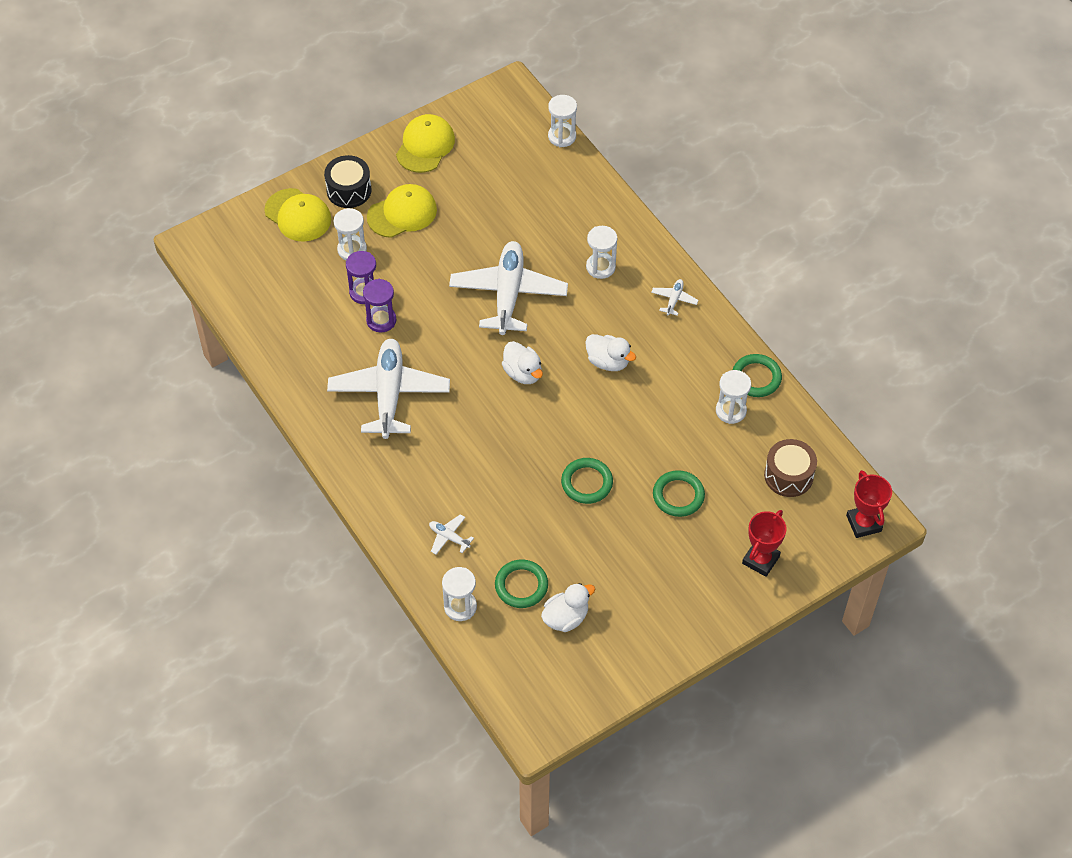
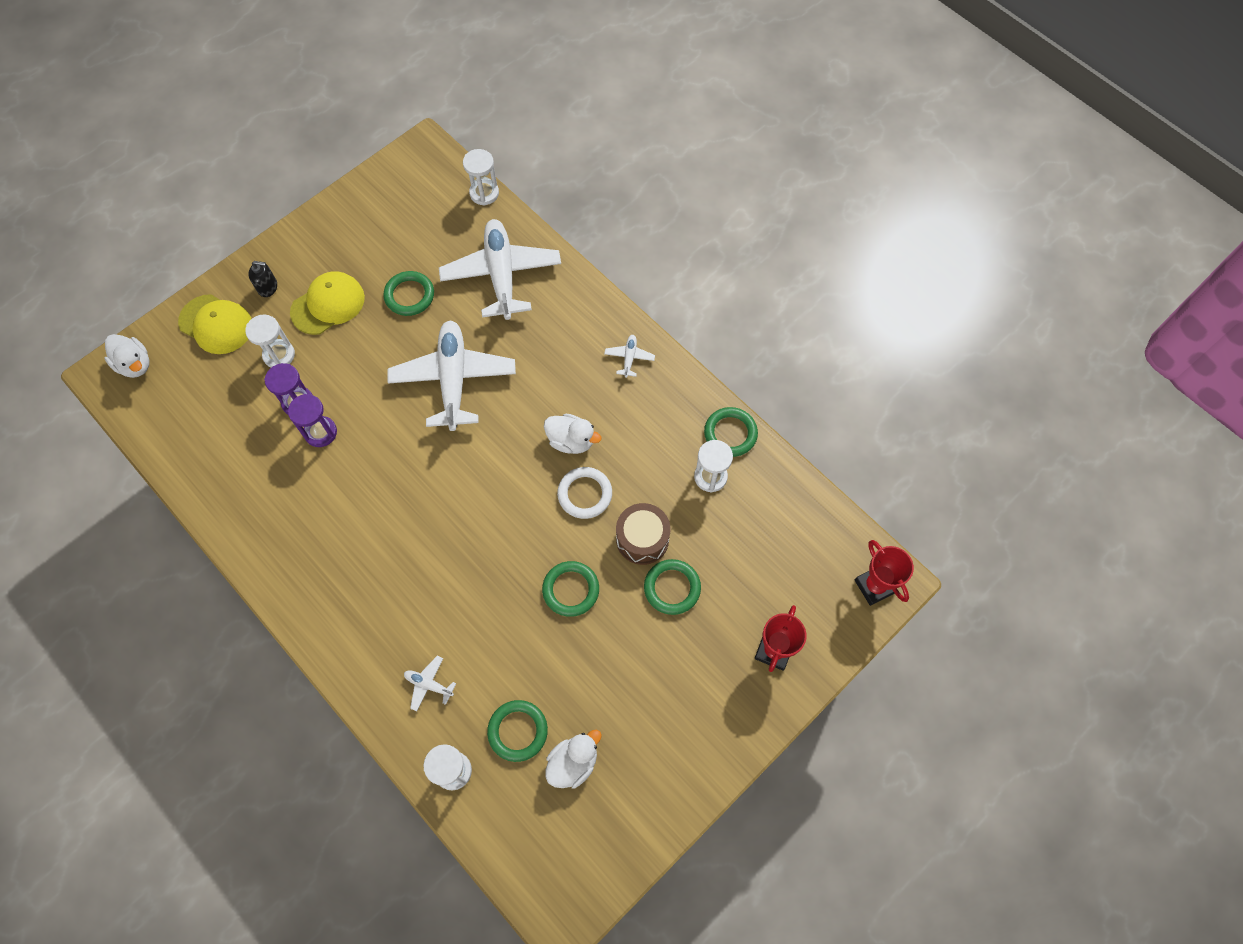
camera: 10 degrees left, 10 degrees up
(349, 190) = (268, 287): black drum -> black soap dispenser
(389, 394) = (340, 519): white plane -> white plane (501, 275)
(425, 146) = (343, 225): yellow cap -> none
(478, 216) = (409, 295): none -> green ring
(523, 373) = (482, 469): white duck -> white duck (135, 364)
(600, 267) = (546, 333): white hourglass -> none
(612, 407) = (585, 494): none -> white ring
(788, 475) = (785, 543): brown drum -> brown drum (642, 539)

